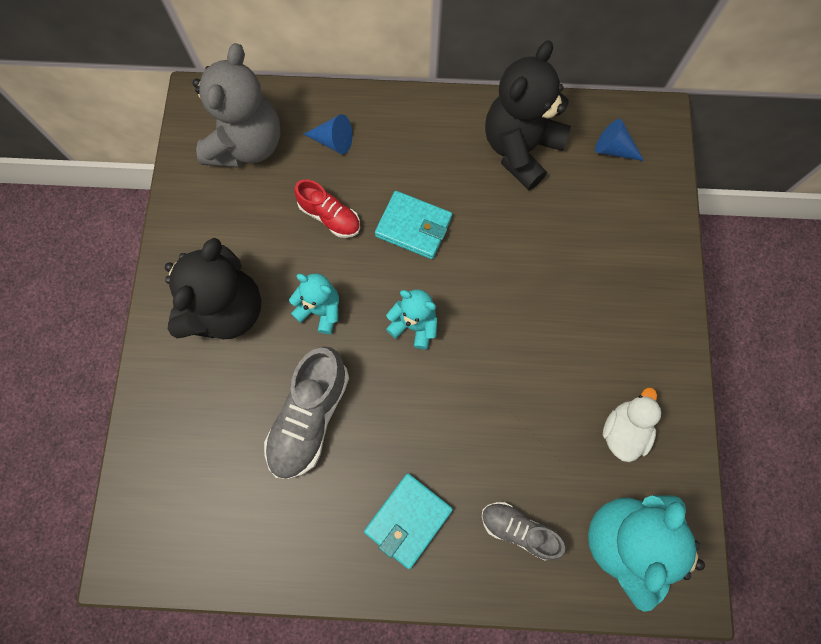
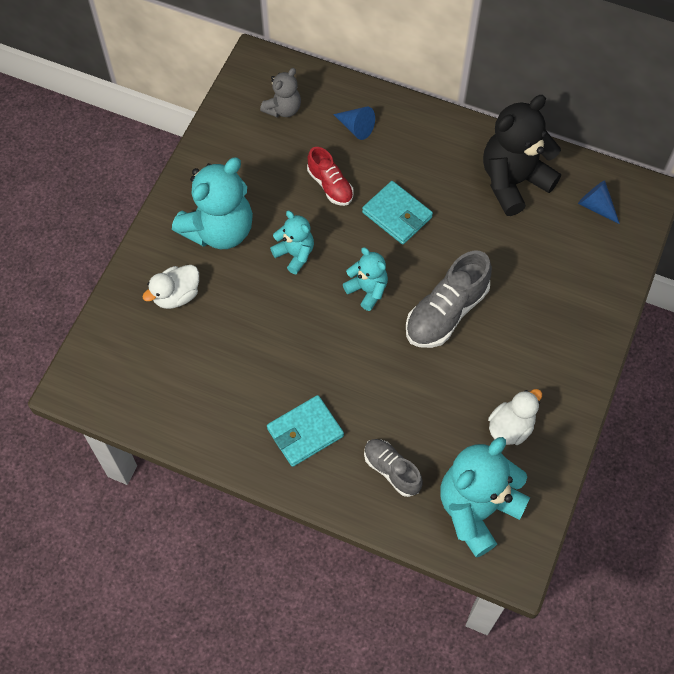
camera: 20 degrees right, 10 degrees down
(205, 406) = (176, 295): none -> white duck
(226, 310) = (219, 230): black teddy bear -> turquoise teddy bear
(247, 145) = (283, 109): grey teddy bear -> grey teddy bear, size x0.53
(310, 417) = (256, 331): grey shoe -> grey shoe (446, 312)

